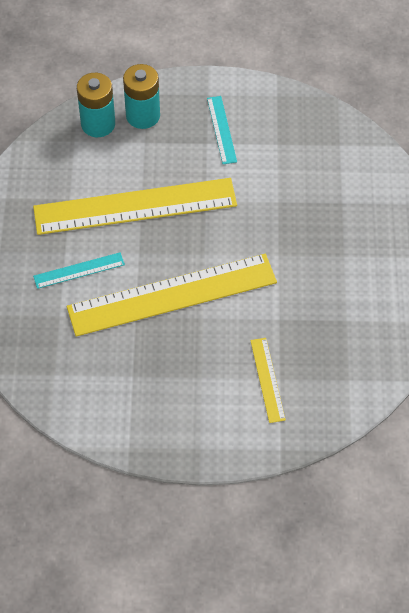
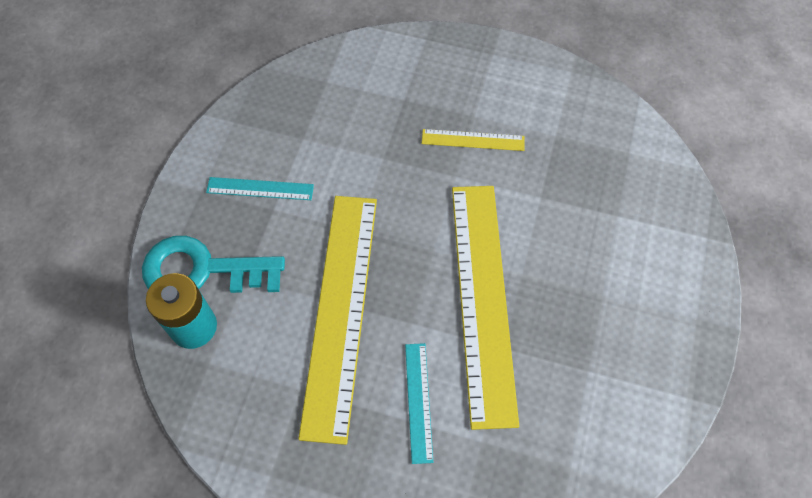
camera: 75 degrees left, 5 degrees up
(143, 116) = (202, 270): turquoise battery -> turquoise key
(267, 379) = (617, 228): yellow ruler -> yellow ruler (473, 140)

